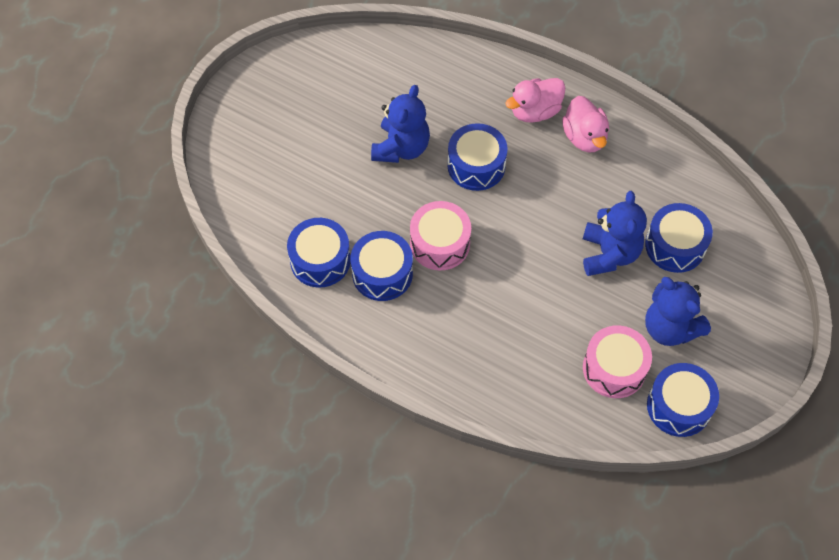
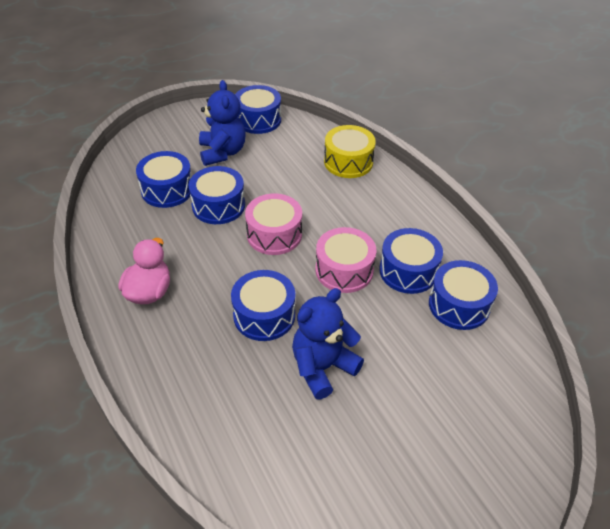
camera: 150 degrees left, 15 degrees down
(526, 391) = (348, 162): none -> yellow drum
(535, 111) = (168, 336): pink duck -> none
(609, 254) = (218, 205): blue teddy bear -> blue drum
(614, 368) = (280, 149): pink drum -> pink drum (274, 234)

